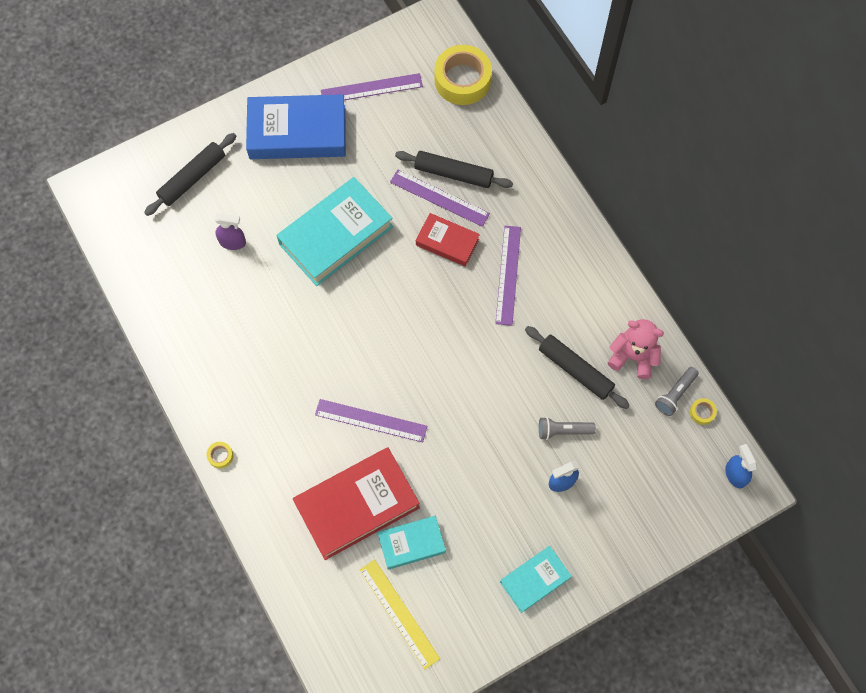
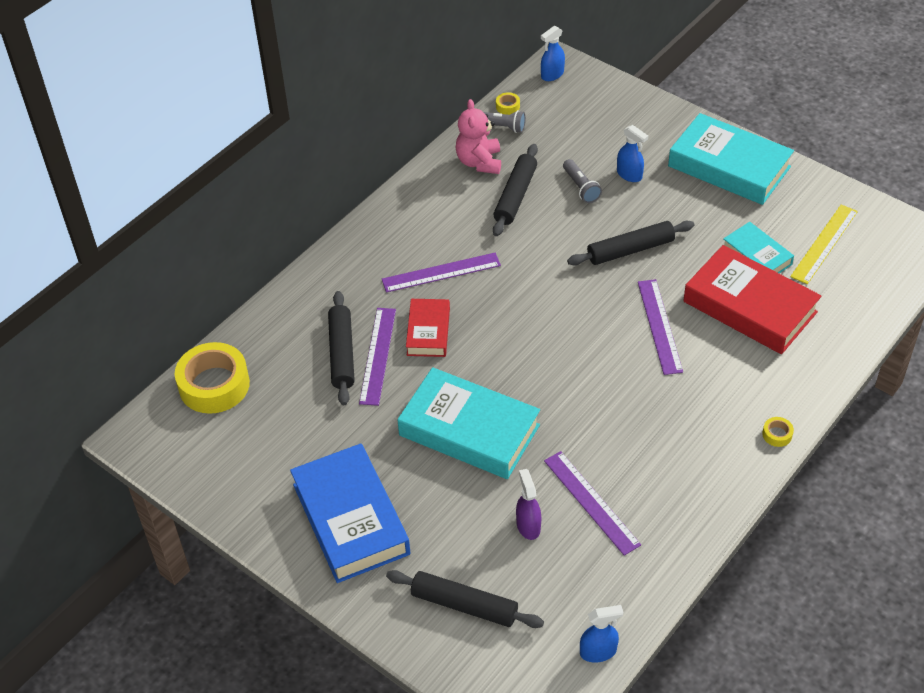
camera: 110 degrees left, 20 degrees down
(114, 245) = (598, 652): none -> blue spray bottle
(371, 88) = (258, 467): purple ruler -> purple ruler (591, 502)
(467, 438) = (630, 250): none -> black rolling pin
(535, 580) = (729, 167): turquoise book -> turquoise book, size x1.80

